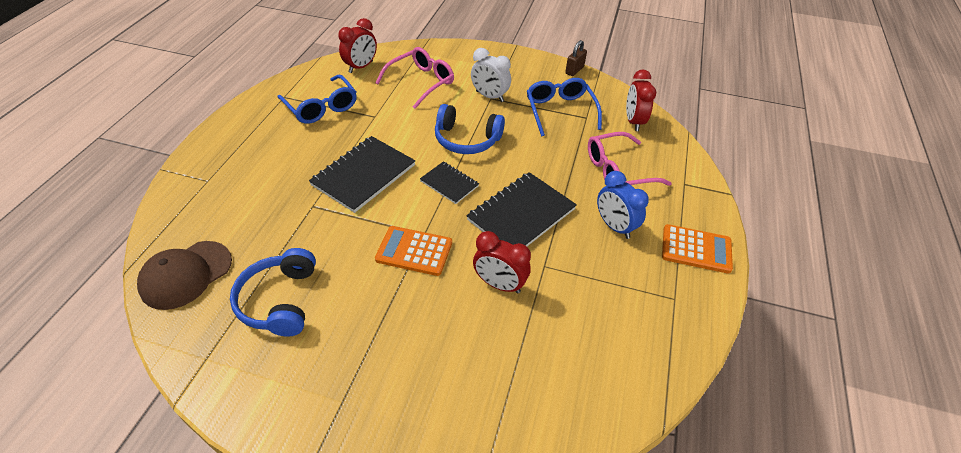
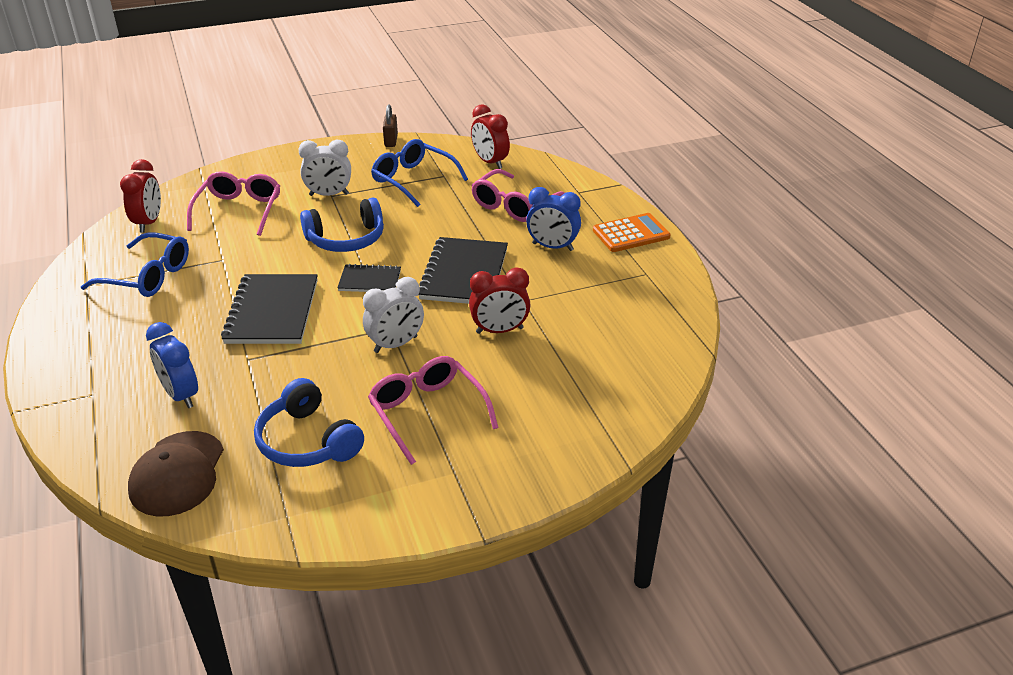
camera: 35 degrees left, 10 degrees down
(249, 211) = (181, 395): none -> blue clock
(377, 329) = (427, 412): none -> pink glasses
(414, 251) = (395, 344): orange calculator -> white clock

